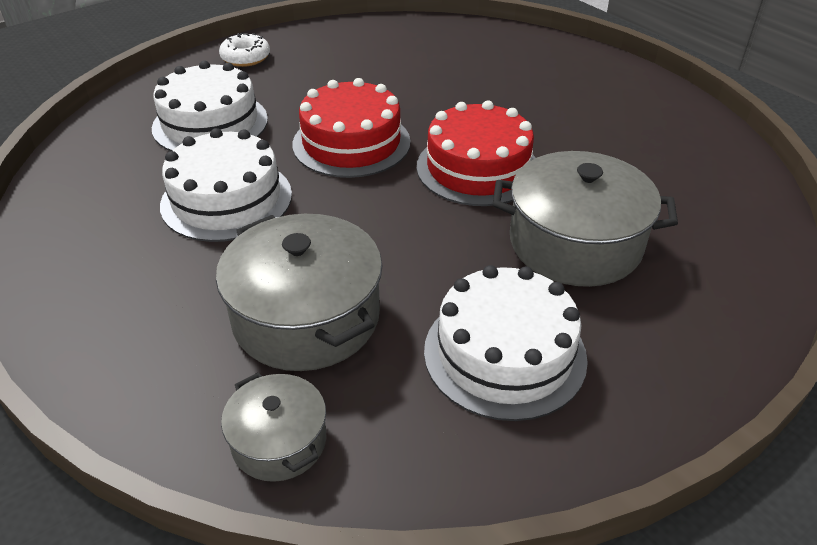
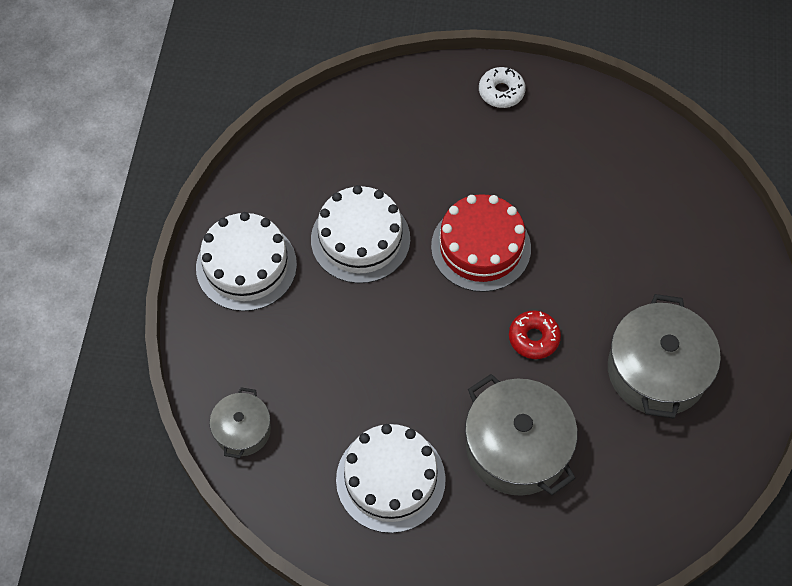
camera: 45 degrees right, 20 degrees up
(210, 123) = (413, 154): white cake -> white cake (246, 266)
(306, 317) = (321, 368): grey pot -> grey pot (656, 370)
(477, 168) = (533, 338): red cake -> red donut

